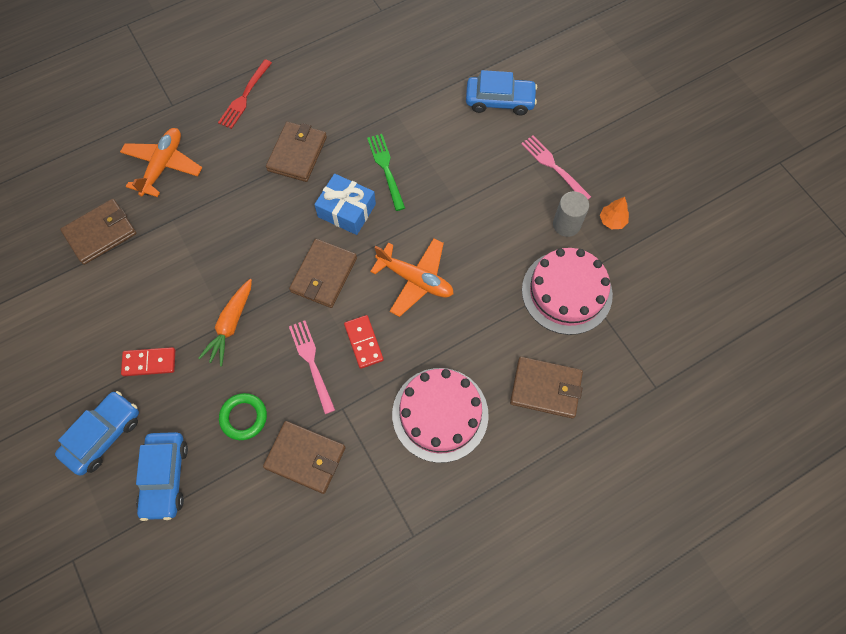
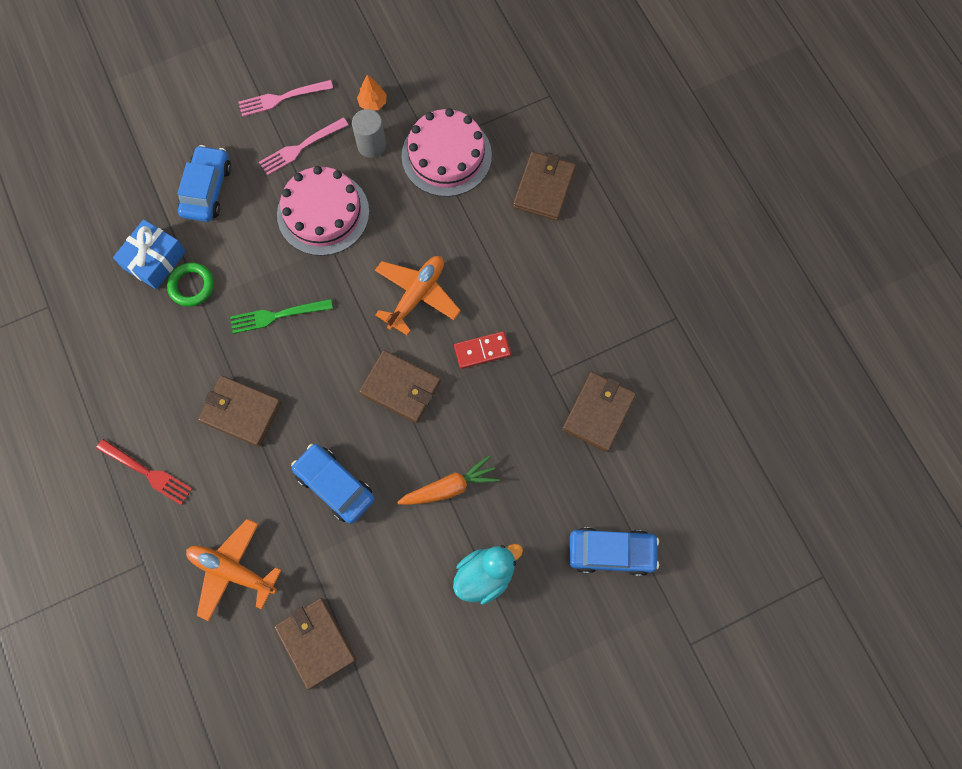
camera: 85 degrees left, 5 degrees up
(103, 435) = (563, 621): blue car -> blue car (334, 485)
(149, 362) = (485, 575): red domino -> turquoise duck
(231, 325) = (449, 487): orange carrot -> orange carrot turned 45 degrees counterclockwise
(244, 417) = (553, 473): green ring -> green ring (191, 286)
(311, 363) = (500, 403): pink fork -> pink fork (282, 98)
(346, 210) = (324, 360): blue gift -> blue gift (154, 260)
(440, 414) = (563, 284): pink cake -> pink cake (323, 213)

